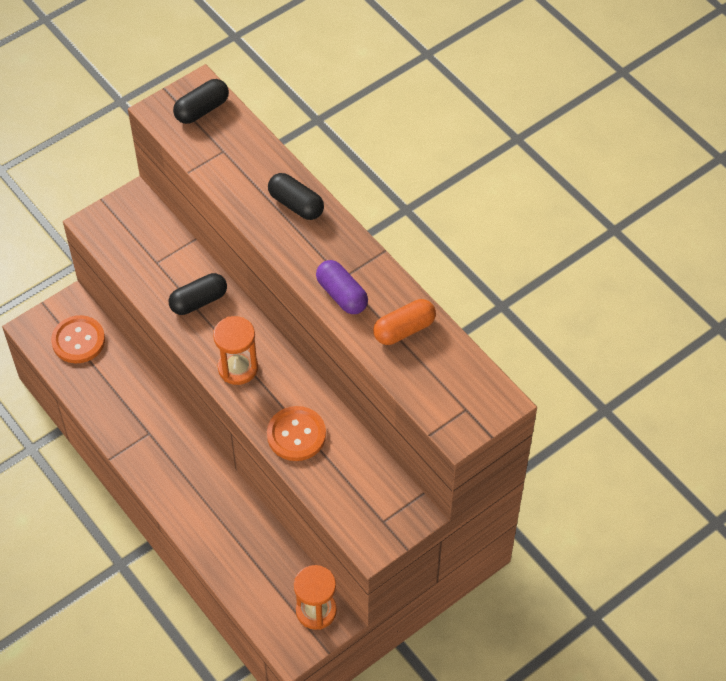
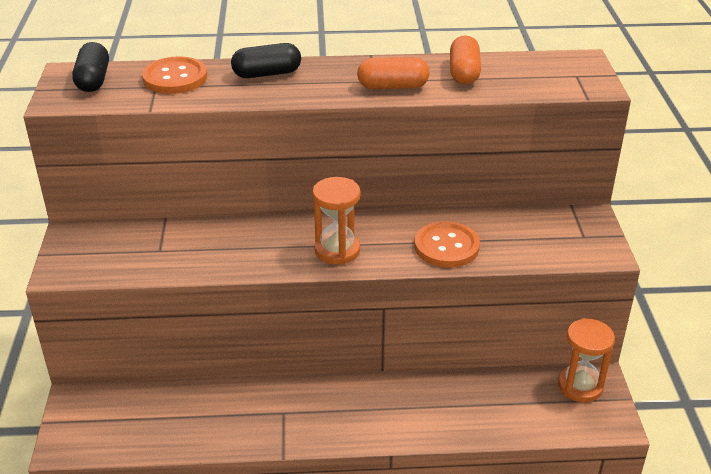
camera: 55 degrees left, 20 degrees down
(78, 340) = (121, 415): orange button -> orange button (175, 78)
(199, 301) = (236, 243): black capsule -> none
(342, 295) = (393, 86): purple capsule -> orange capsule

